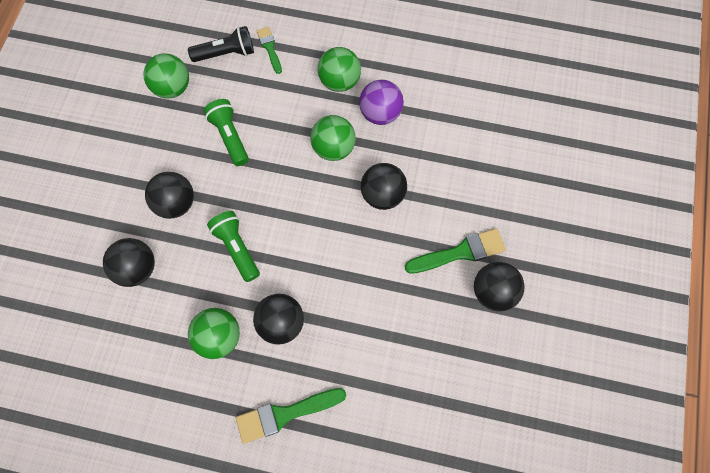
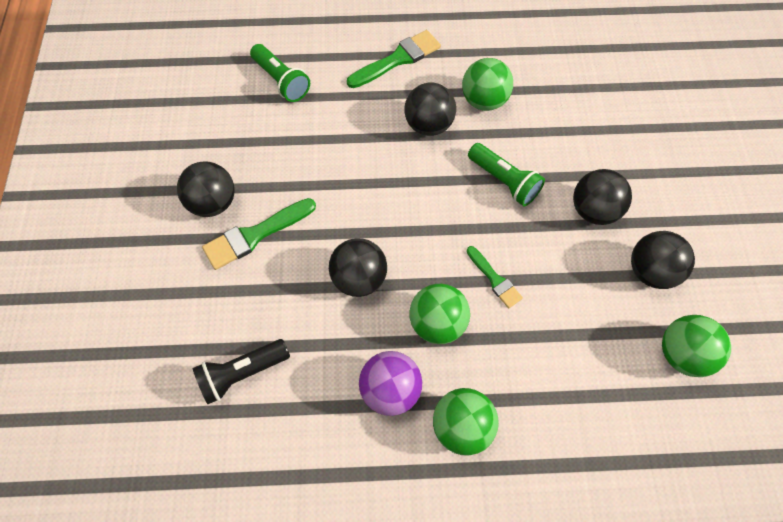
camera: 165 degrees right, 5 degrees down
(137, 269) = (596, 138): black ball -> black ball (651, 271)
(226, 53) = (640, 429): black flashlight -> black flashlight (242, 373)
(230, 137) = (573, 305): green flashlight -> green flashlight (281, 81)
(269, 48) = (583, 457): green brush -> green brush (495, 279)

